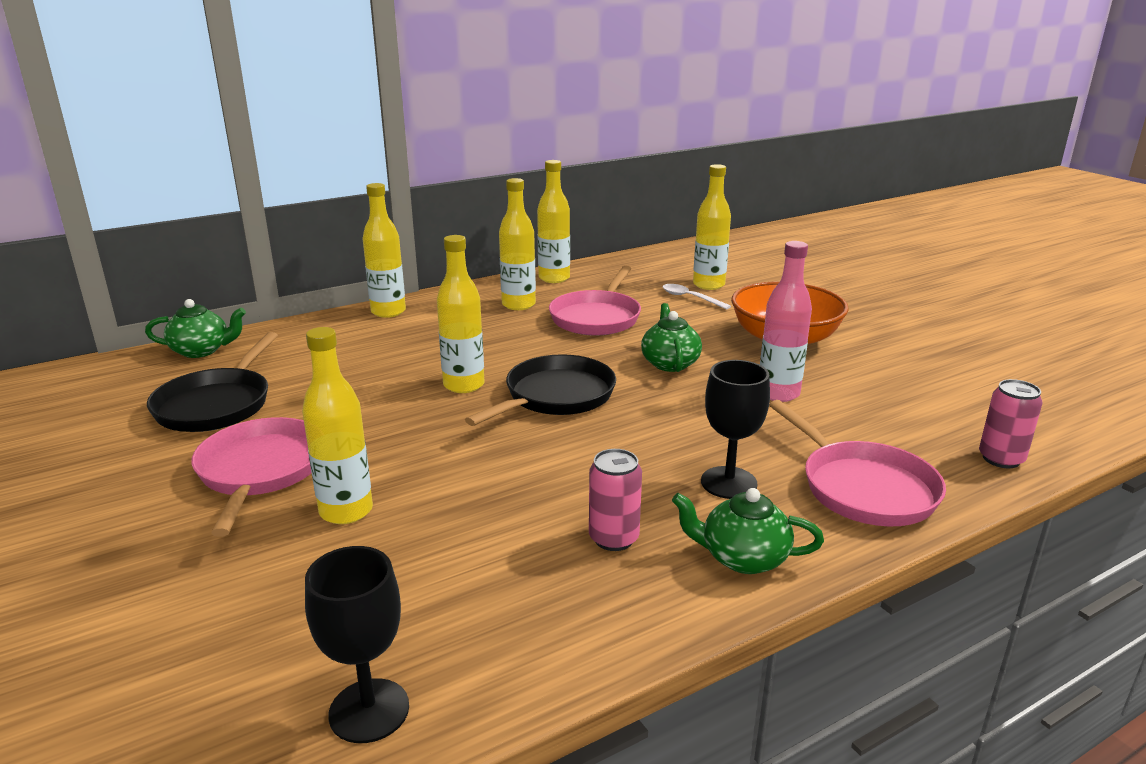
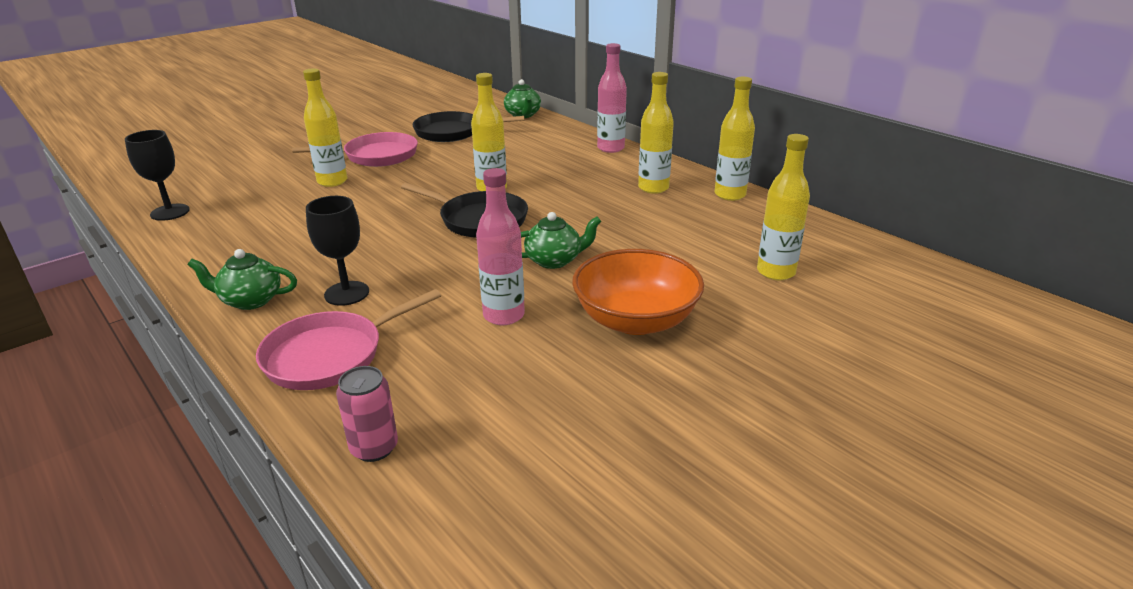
camera: 80 degrees right, 5 degrees up
(388, 312) = (610, 148): yellow bottle -> pink bottle
(597, 317) = (643, 221): pink pan -> none
(613, 538) = (286, 255): pink can -> none
(690, 298) = (726, 263): white spoon -> none
(742, 558) = (250, 300): green teapot -> green teapot turned 90 degrees counterclockwise

